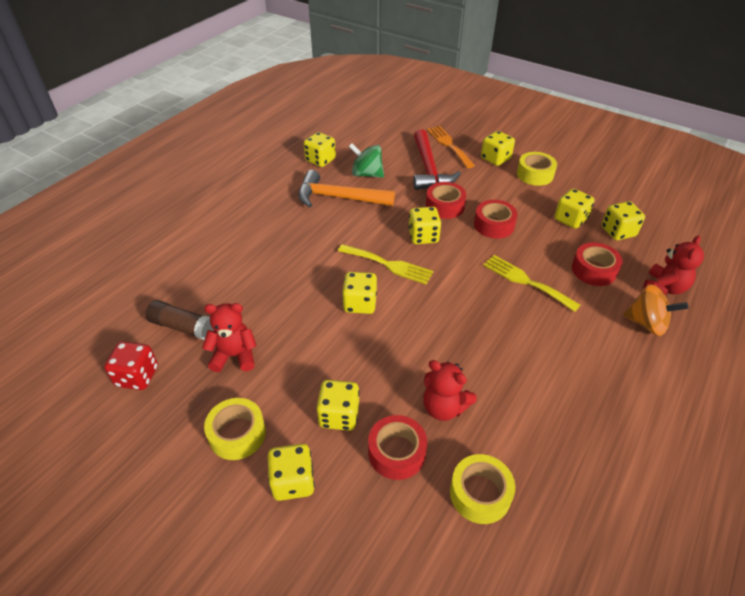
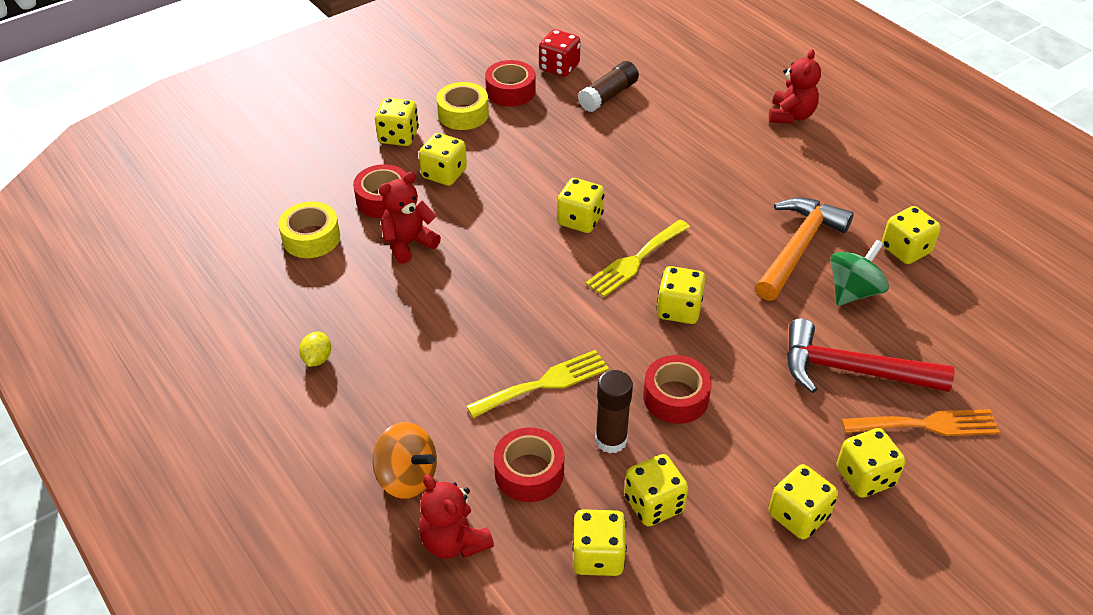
camera: 110 degrees right, 0 degrees up
(234, 356) = (552, 123): red teddy bear -> red teddy bear (791, 116)
(445, 206) = (741, 356): red tape -> red tape (510, 91)
(535, 174) = (798, 515): yellow tape -> yellow dice
(544, 243) = (611, 440): none -> brown glue stick
(603, 418) = (317, 359): none -> yellow lemon
(646, 323) = (407, 477): orange spinning top -> orange spinning top turned 105 degrees counterclockwise

